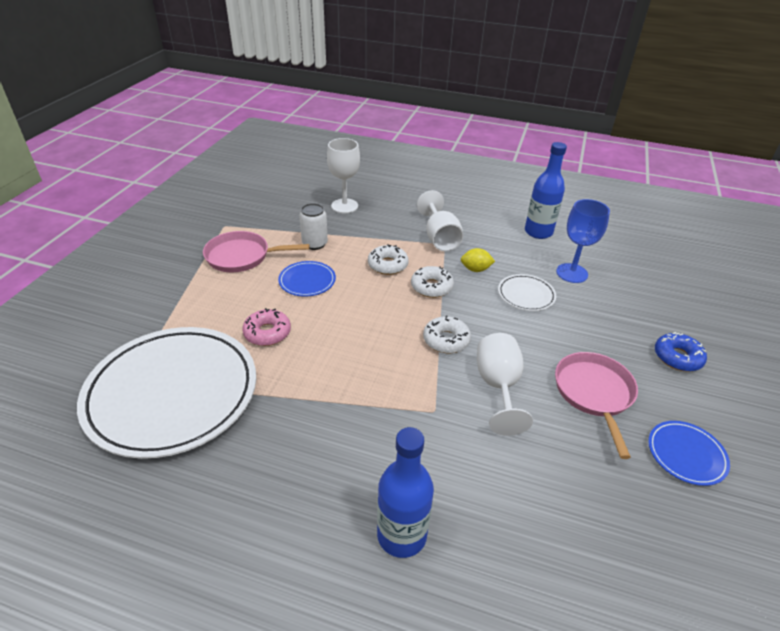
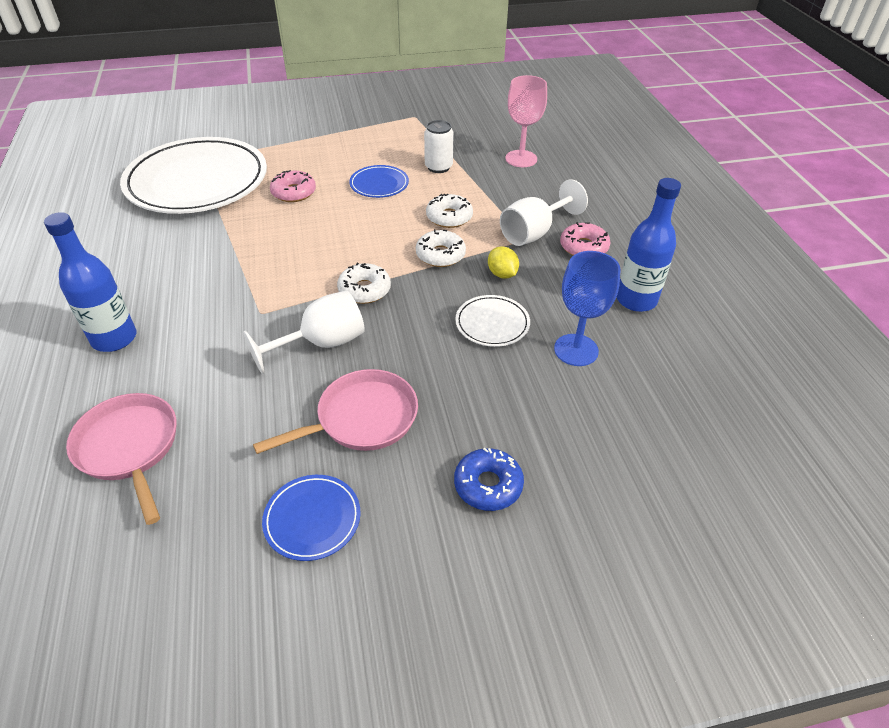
camera: 60 degrees right, 5 degrees up
(242, 256) = (381, 141): pink pan -> pink pan (129, 448)
(344, 206) = (521, 159): white goblet -> pink goblet
(472, 227) = (583, 247): none -> pink donut

